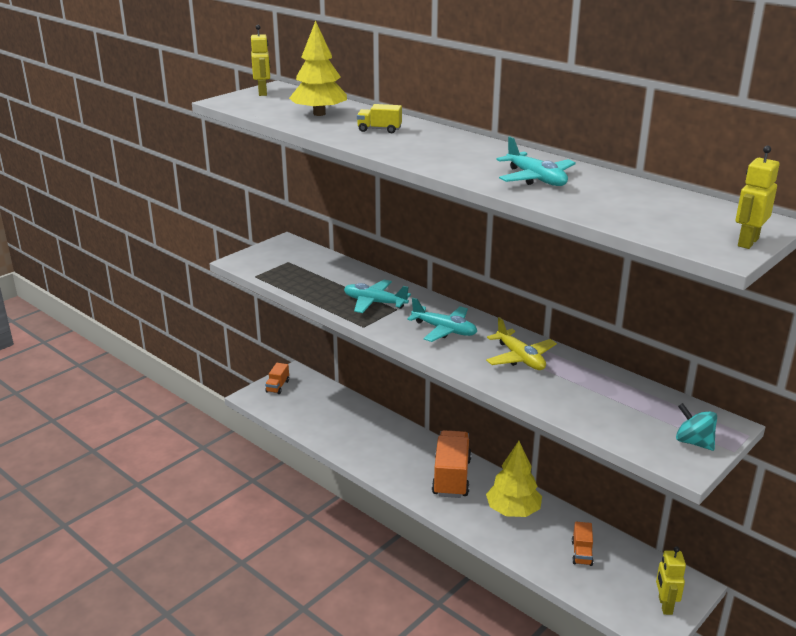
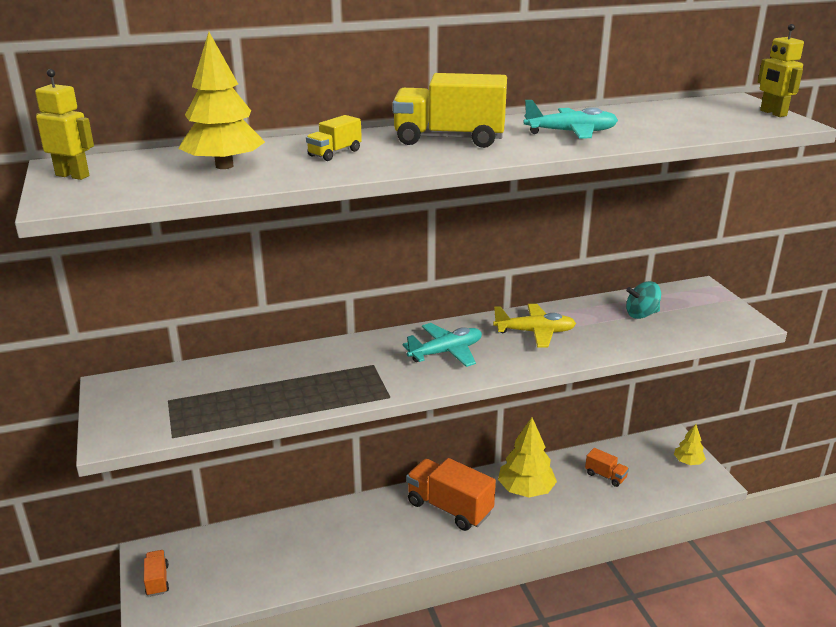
camera: 60 degrees left, 0 degrees up
(277, 386) = (157, 580): orange truck -> orange truck turned 150 degrees counterclockwise
(374, 302) = (344, 373): turquoise plane -> none
(456, 149) = (449, 139): none -> yellow truck
(665, 605) = (688, 462): yellow robot -> yellow tree
(693, 442) = (717, 308): turquoise spinning top -> turquoise spinning top (641, 314)

